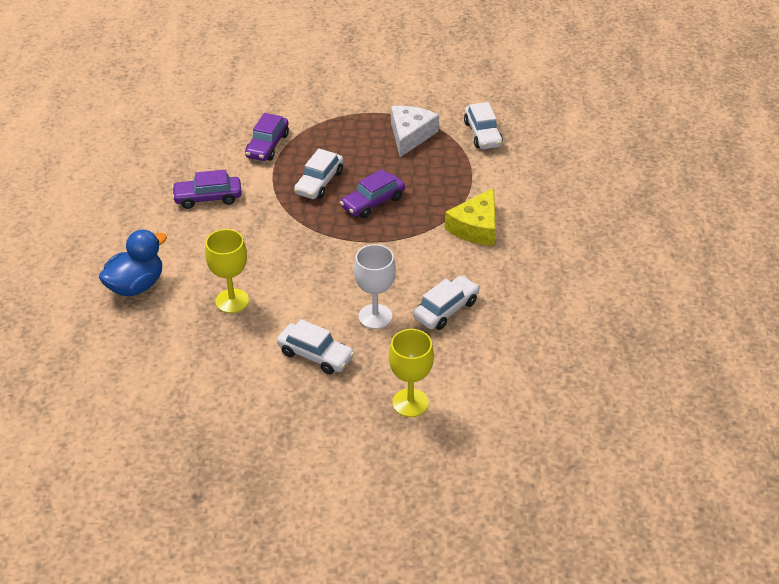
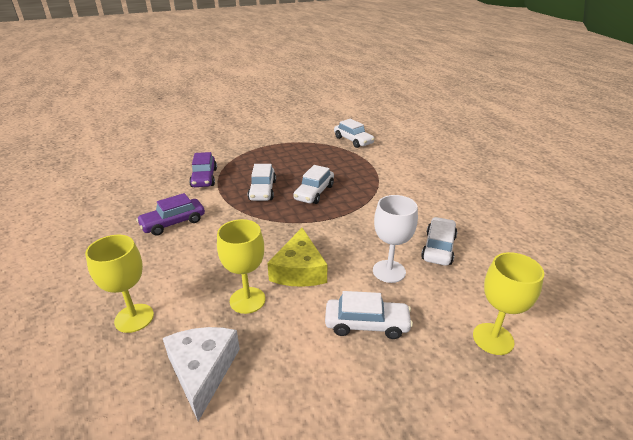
camera: 25 degrees left, 10 degrees down
(136, 286) = (134, 318): blue duck -> yellow goblet
(373, 202) = (314, 192): purple car -> white car
(410, 135) = (306, 151): white cheese -> white cheese (202, 370)
(476, 227) = (402, 189): yellow cheese -> yellow cheese (299, 270)

